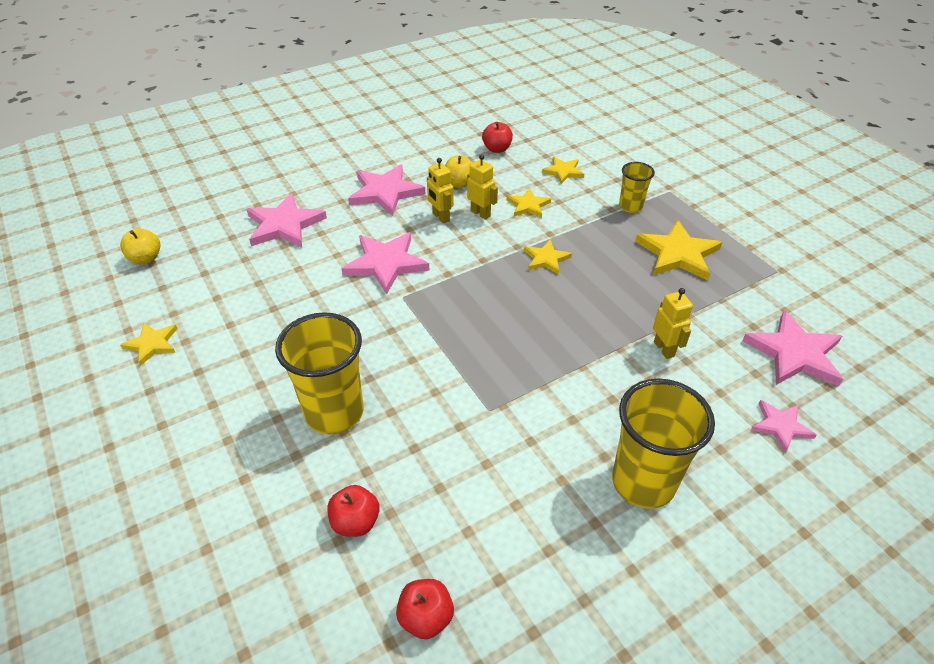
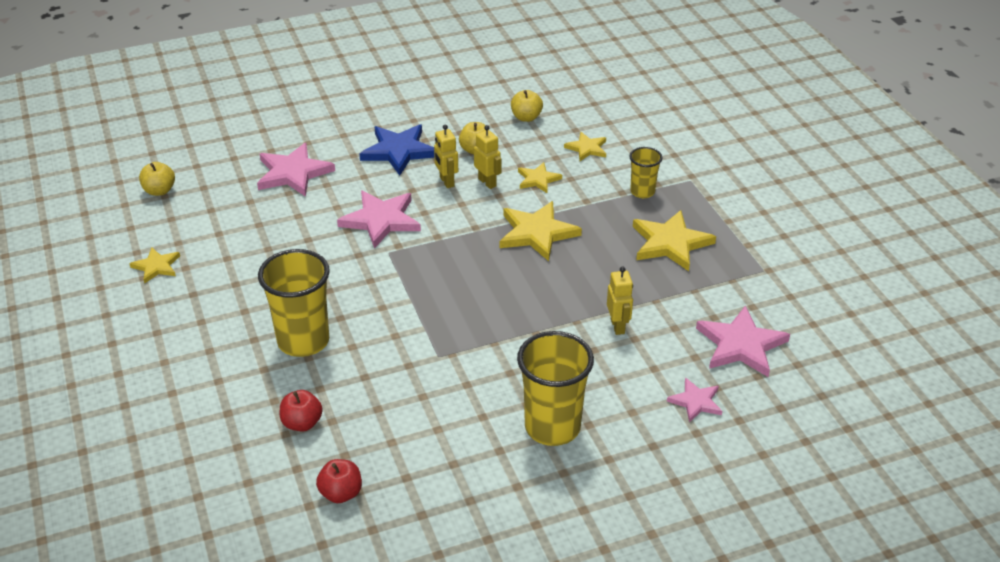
camera: 10 degrees right, 5 degrees down
(385, 192) = (399, 151): pink star -> blue star
(497, 149) = (526, 117): red apple -> yellow apple
(546, 259) = (537, 233): yellow star -> yellow star, size x1.75

